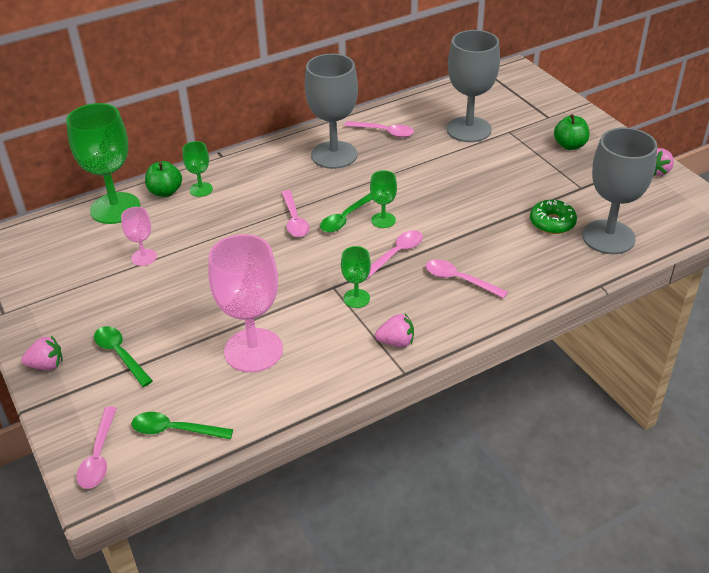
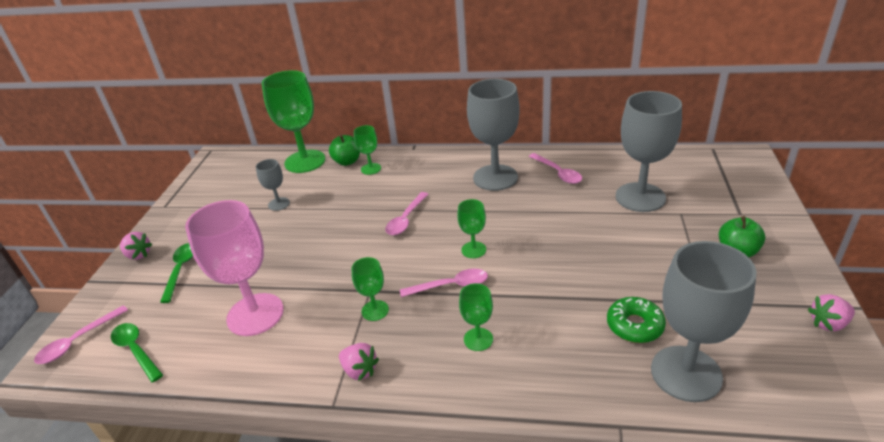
camera: 40 degrees right, 5 degrees down
(144, 257) = (279, 204): pink goblet -> grey goblet
(345, 218) = (445, 234): green spoon -> none
(459, 280) = (478, 339): pink spoon -> green goblet

